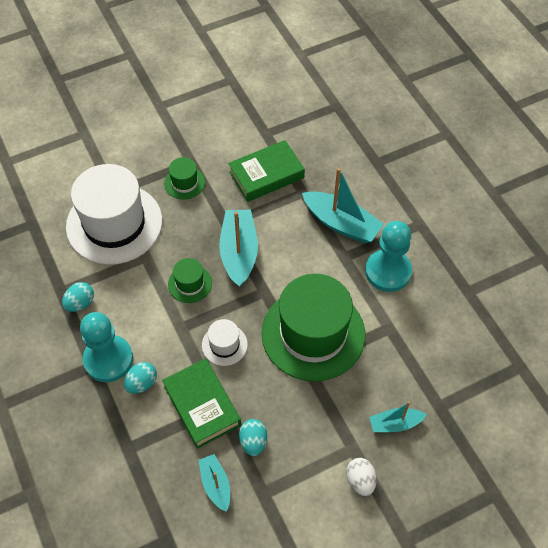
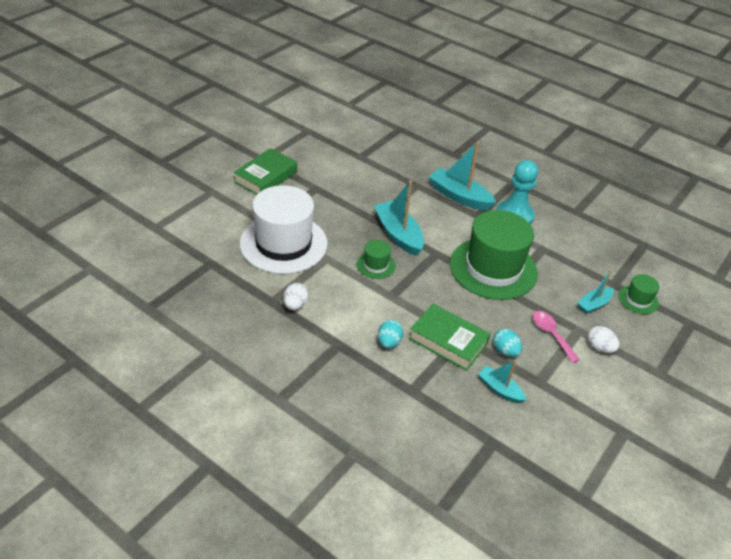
camera: 30 degrees left, 15 degrees down
(80, 303) = (295, 305): turquoise egg -> white egg
(108, 359) = (348, 335): turquoise pawn -> none
(184, 183) = (321, 202): green hat -> green hat (638, 299)
(224, 345) = (434, 296): white hat -> none
(266, 175) = (381, 181): green book -> green book (266, 177)
(317, 442) = (551, 334): none -> pink spoon
(341, 224) = (459, 196): turquoise boat -> turquoise boat turned 150 degrees counterclockwise

